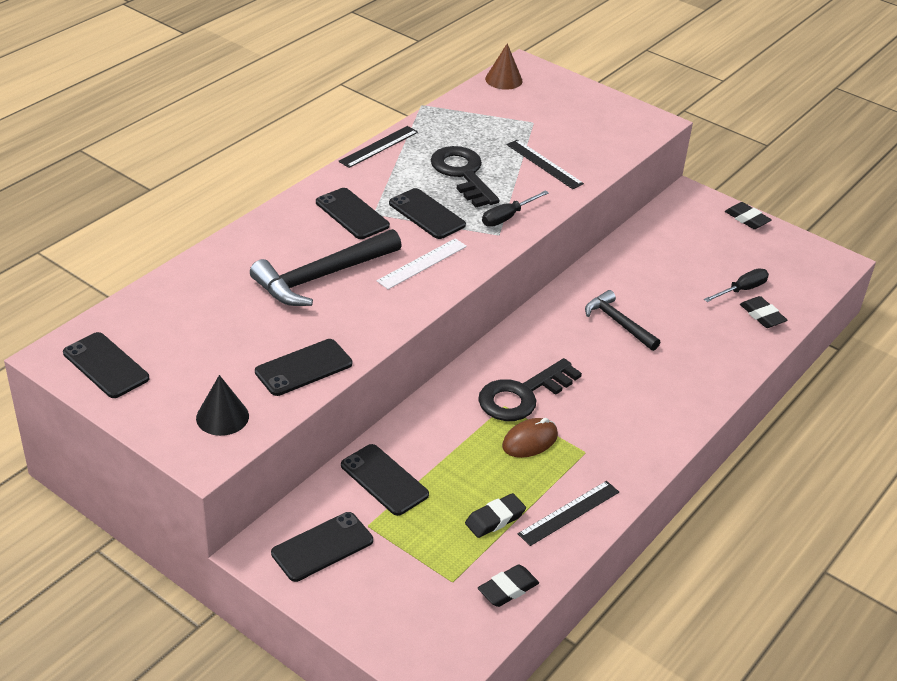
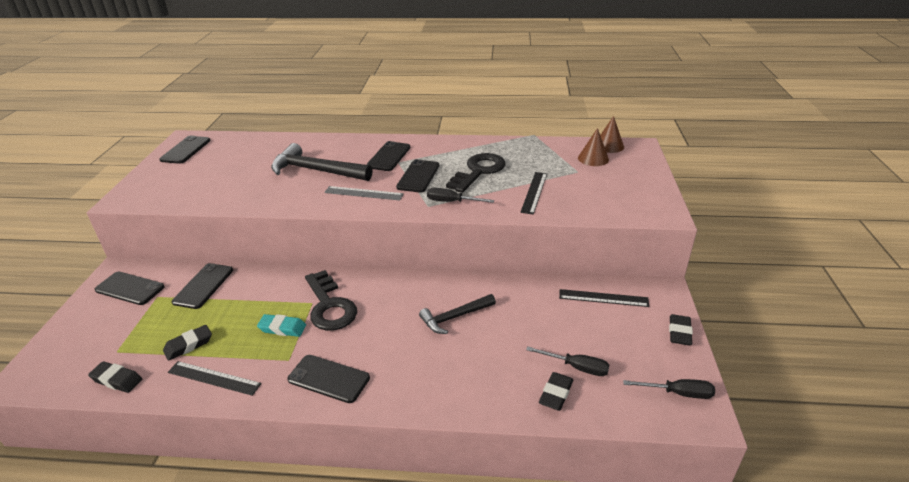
camera: 60 degrees right, 5 degrees down
(222, 417) = (161, 191): black cone -> none
(303, 368) = (222, 196): black phone -> black phone (328, 379)
(378, 146) = (468, 139): black ruler -> black ruler (603, 298)
(422, 263) = (363, 193): white ruler -> grey ruler
(495, 519) = (188, 345): black eraser -> black eraser turned 60 degrees counterclockwise
(518, 101) = (593, 158): none -> brown cone
(522, 395) = (329, 306): black key -> black key turned 135 degrees counterclockwise
(530, 441) = (282, 328): brown mouse -> turquoise eraser
(618, 323) = (455, 317): black hammer -> black hammer turned 135 degrees counterclockwise
(808, 259) = (678, 393): none -> black screwdriver

